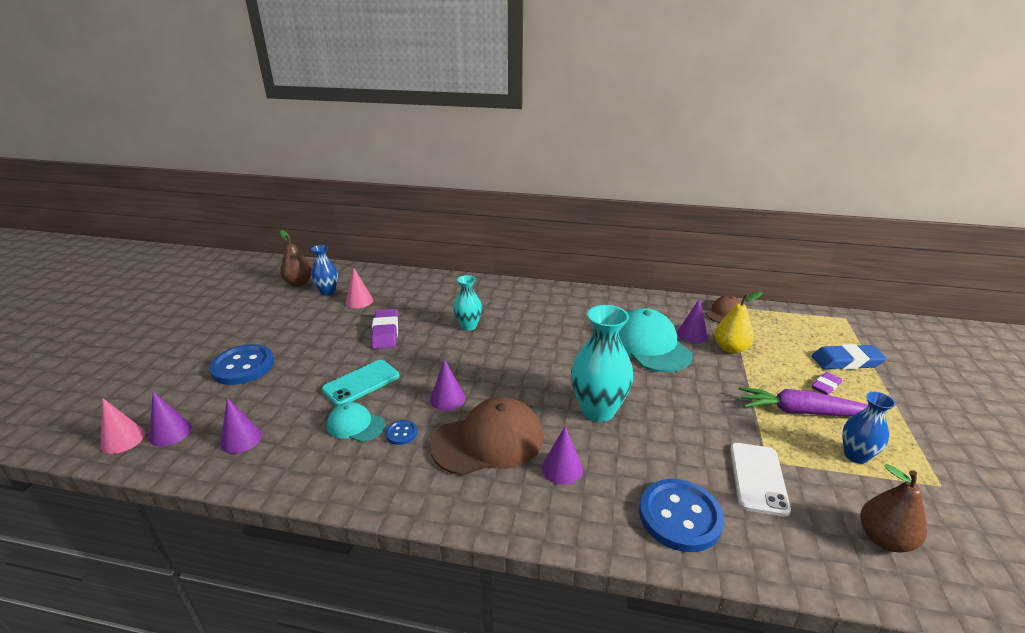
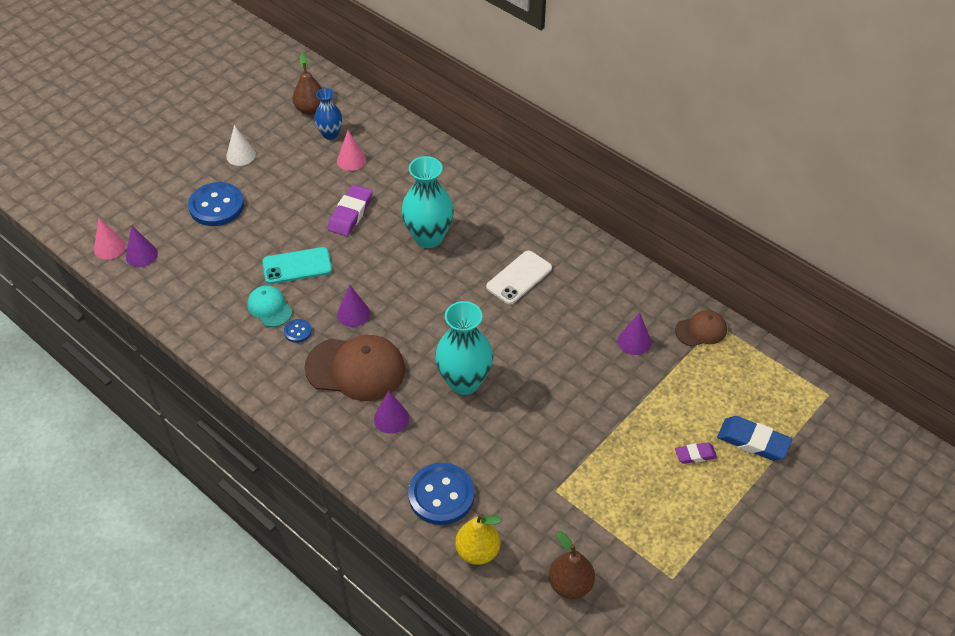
camera: 30 degrees right, 20 degrees up
(241, 439) = (185, 284): purple cone -> none
(248, 326) = (241, 155): none -> white cone
(468, 326) = (428, 237): turquoise vase -> turquoise vase, size x1.70
(650, 345) = (578, 336): turquoise cap -> none
(730, 348) = (653, 374): yellow pear -> yellow pear (477, 551)
(758, 478) = (531, 499): white phone -> white phone (519, 278)
(803, 412) = (640, 467): purple carrot -> none
(855, 455) = (634, 523): blue vase -> none

